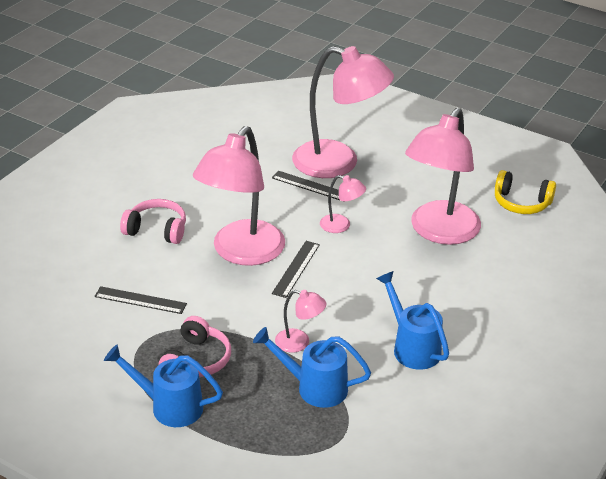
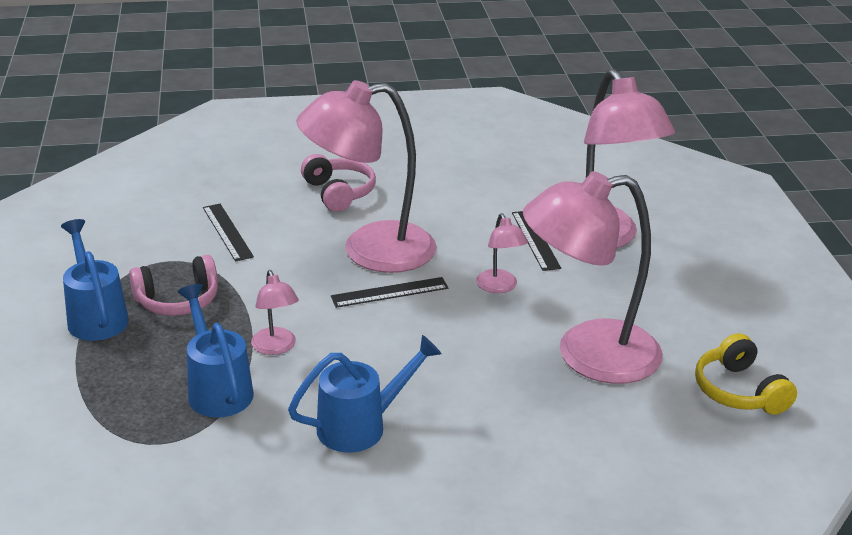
camera: 50 degrees right, 5 degrees down
(412, 347) = (360, 426): blue watering can -> blue watering can turned 45 degrees clockwise

